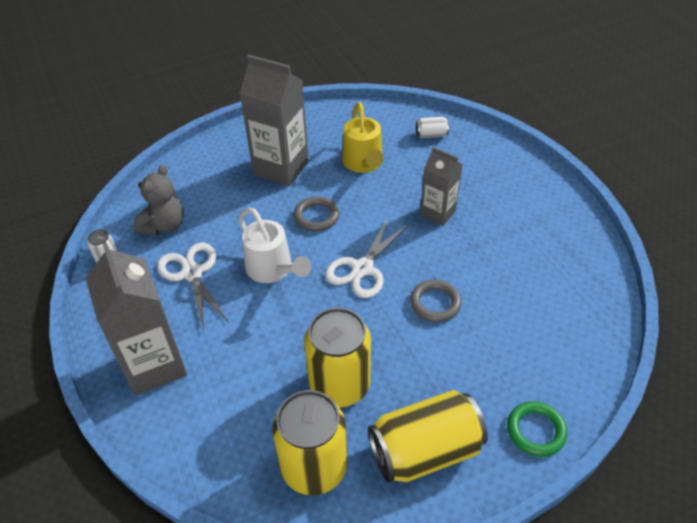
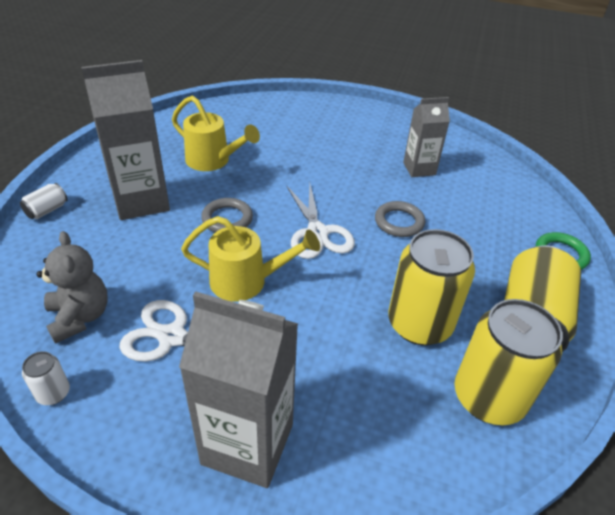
camera: 50 degrees left, 5 degrees down
(273, 270) = (247, 281): white watering can -> yellow watering can
(431, 135) = (239, 117): white can -> white can (47, 210)
(437, 213) = (317, 164): grey carton -> grey carton (419, 169)

